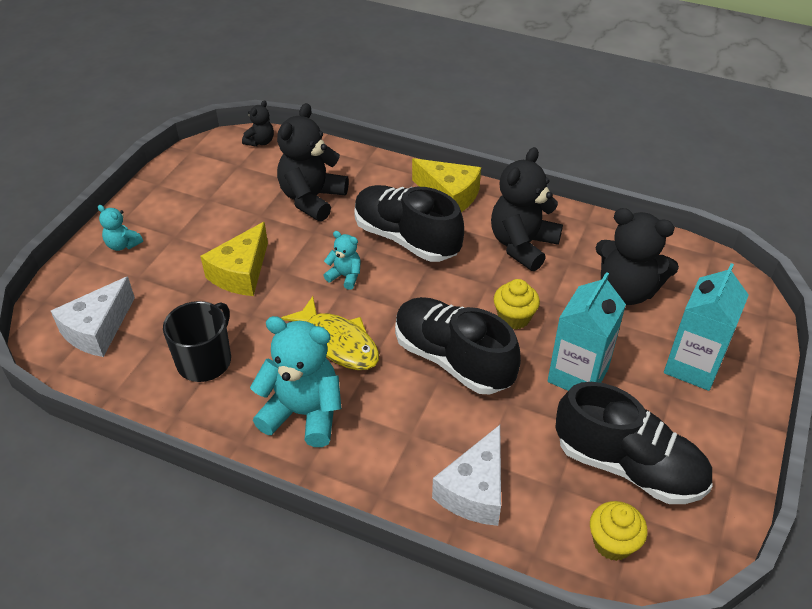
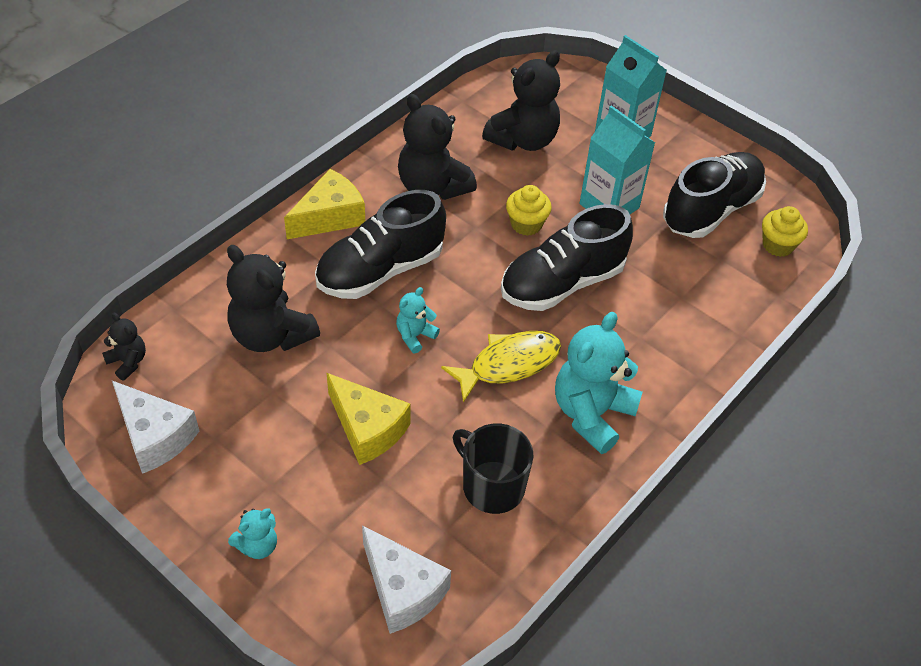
camera: 75 degrees left, 5 degrees up
(475, 490) = (711, 312): white cheese -> white cheese (155, 436)

